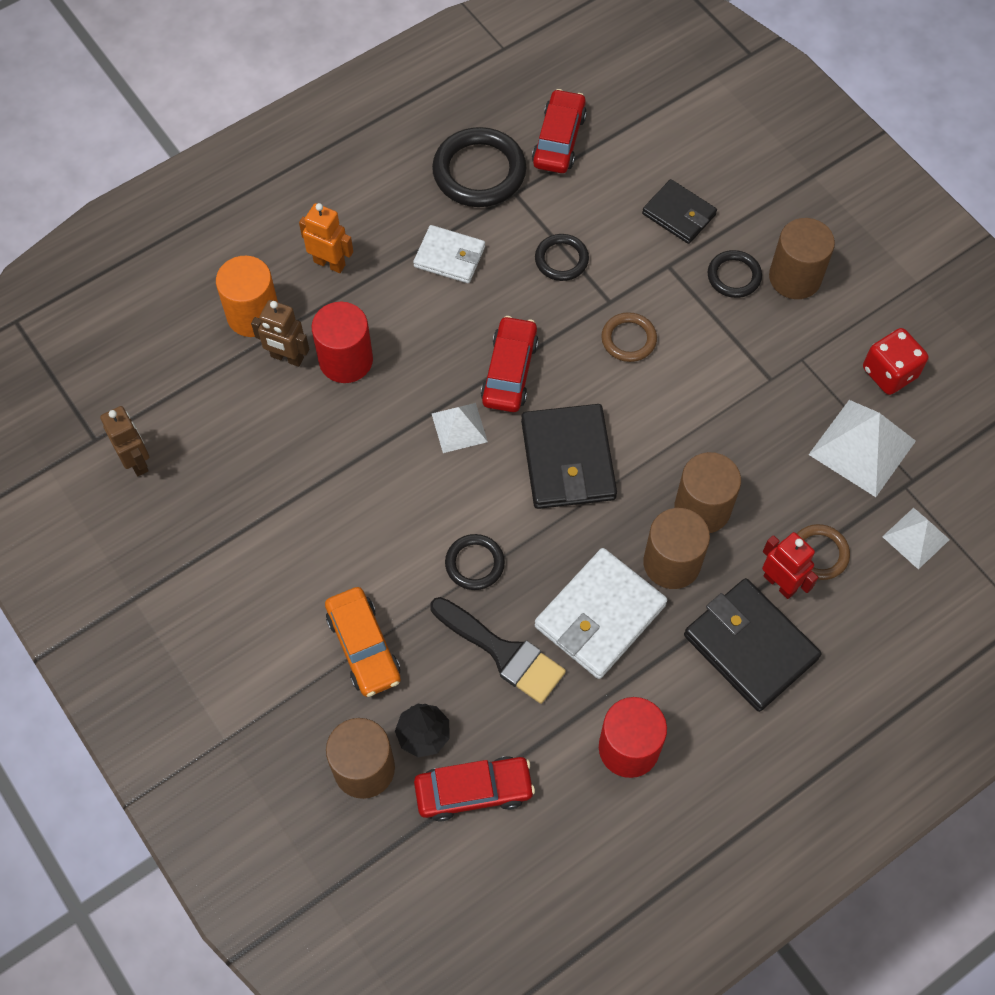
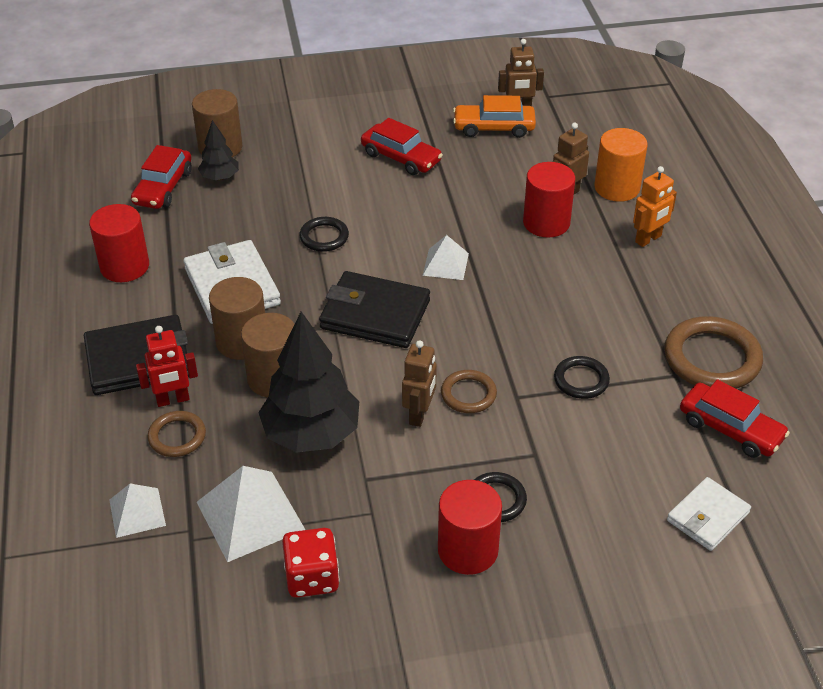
camera: 115 degrees right, 20 degrees down
(363, 647) = (303, 169): orange car -> orange car (494, 128)
(449, 257) = (620, 309): white wallet -> white wallet (707, 517)
(479, 172) = (712, 358): black ring -> brown ring
(503, 653) = (245, 229): black brush -> none
(510, 371) = (481, 308): red car -> red car (401, 157)
(675, 368) = (419, 414): none -> brown robot
(679, 214) = (593, 487): black wallet -> none
(748, 443) = (311, 434): none -> black tree
(795, 277) = (468, 550): brown cylinder -> red cylinder

